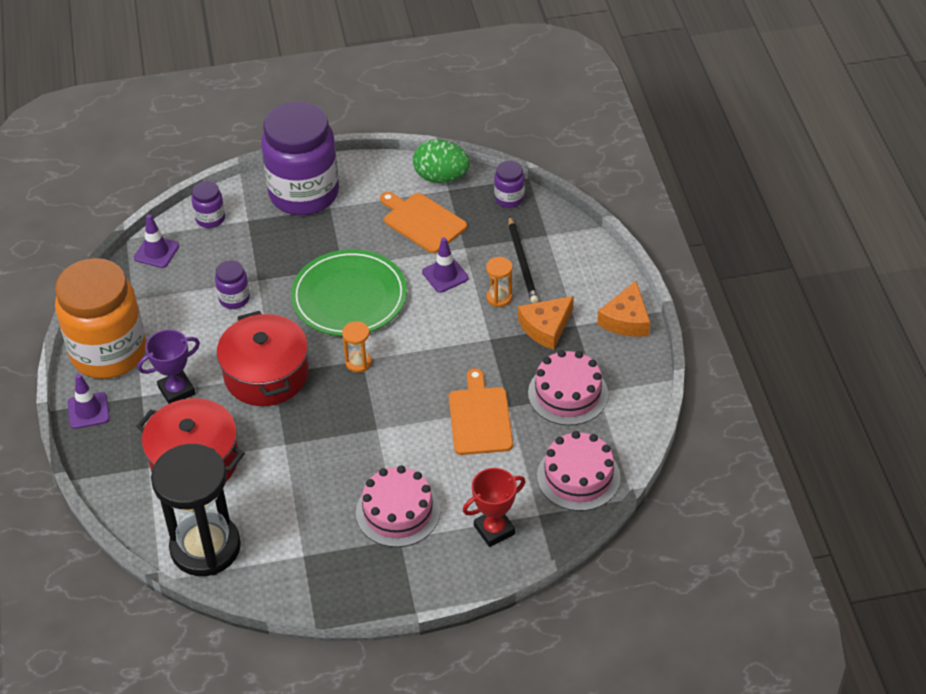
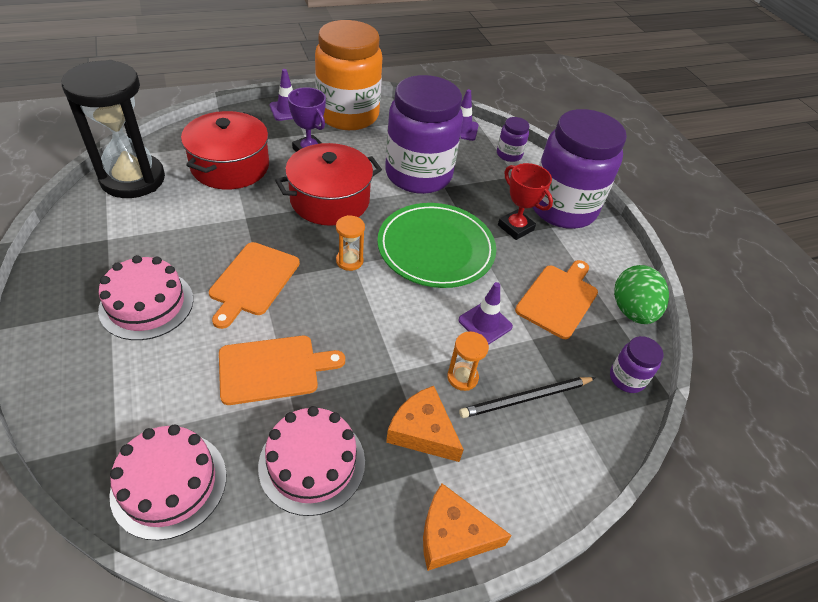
camera: 75 degrees right, 0 degrees up
(234, 299) = (418, 175): purple jar -> purple jar, size x2.39
(377, 434) = (253, 281): none -> orange cutting board
(494, 530) = (101, 393): red trophy -> red trophy (515, 227)

